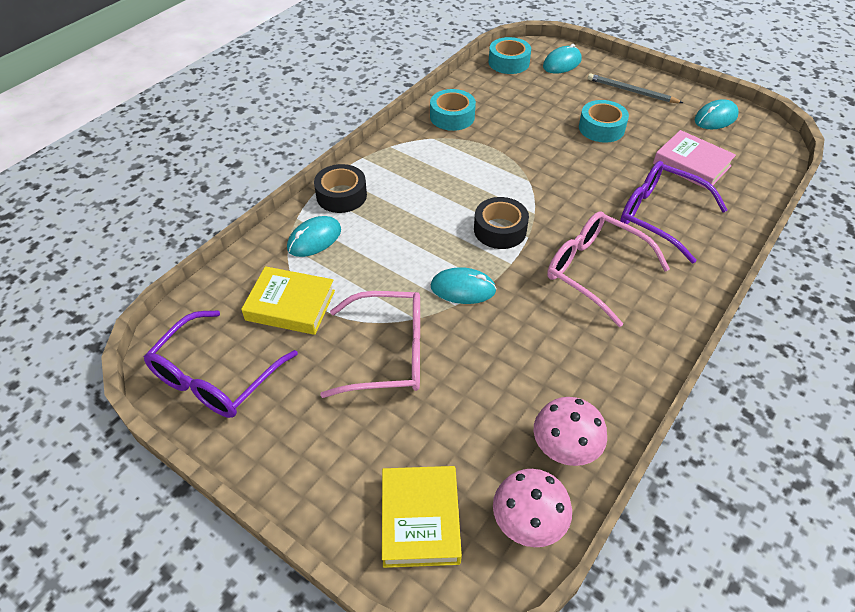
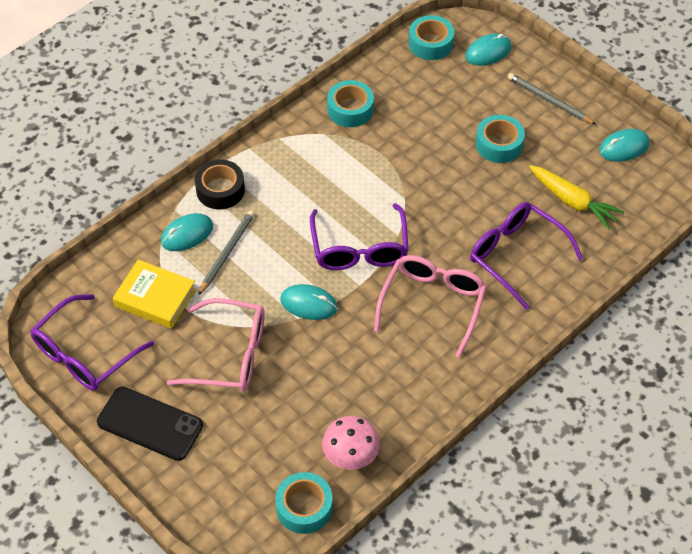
camera: 10 degrees right, 5 degrees up
(308, 448) = (150, 424): none -> black phone
(361, 251) = (227, 253): none -> grey pencil
(420, 519) = (225, 491): yellow book -> none
(500, 230) = (359, 249): black tape -> purple glasses
(527, 524) = (304, 507): pink mushroom -> turquoise tape
(594, 271) = (433, 304): pink glasses -> pink glasses turned 60 degrees clockwise
(691, 165) = (573, 202): pink book -> yellow carrot

